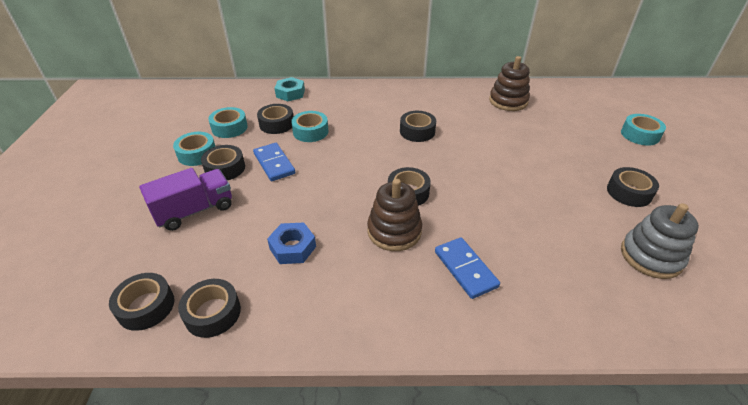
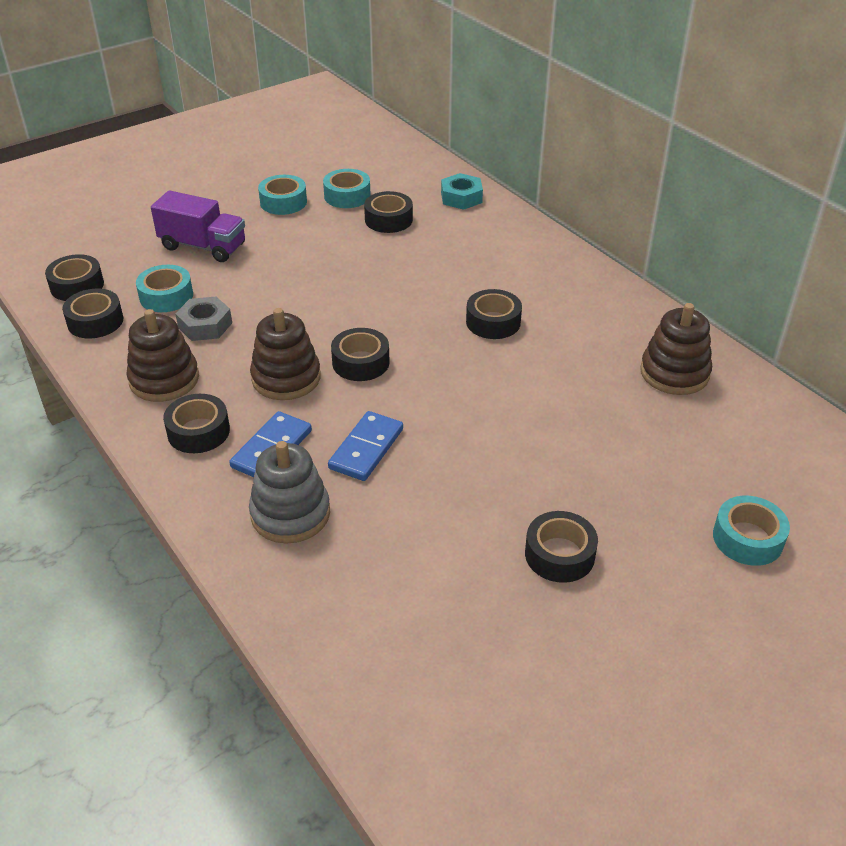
camera: 55 degrees right, 0 degrees up
(225, 168) = (278, 229): black tape -> black tape (198, 431)
(274, 164) = (317, 253): blue domino -> blue domino (366, 449)
(293, 247) = (205, 325): blue nut -> grey nut
(310, 132) = (400, 248): turquoise tape -> turquoise tape (166, 296)
(336, 297) = (164, 379): none -> brown stacking toy
(651, 256) = (430, 601): grey stacking toy -> grey stacking toy (290, 514)

